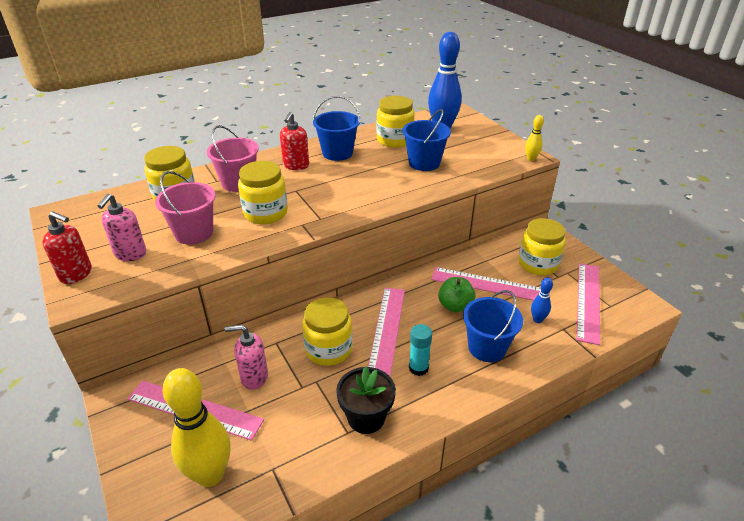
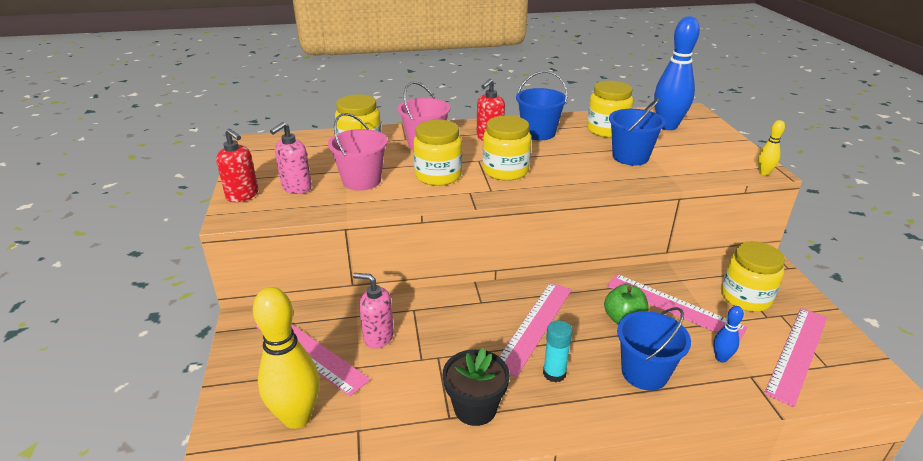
camera: 20 degrees right, 5 degrees down
(328, 349) = (464, 329): yellow jar -> yellow jar (505, 171)

